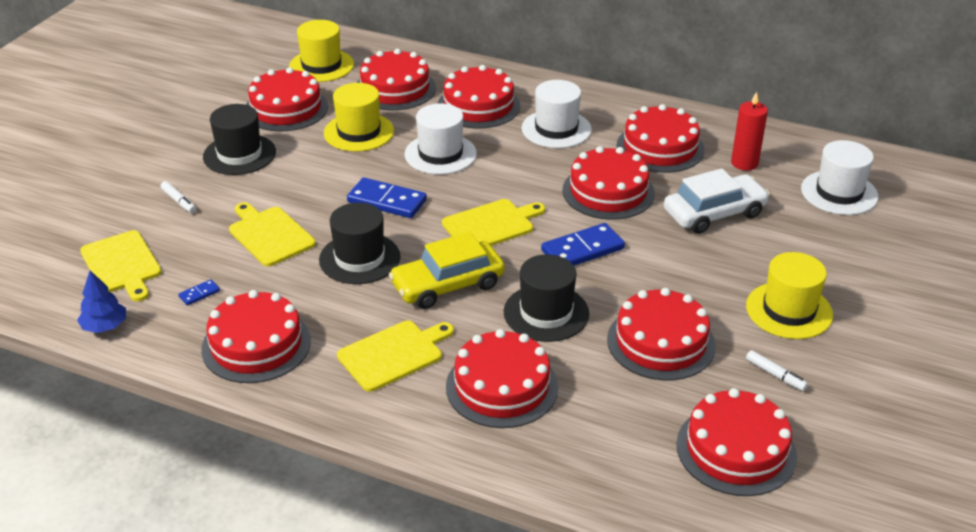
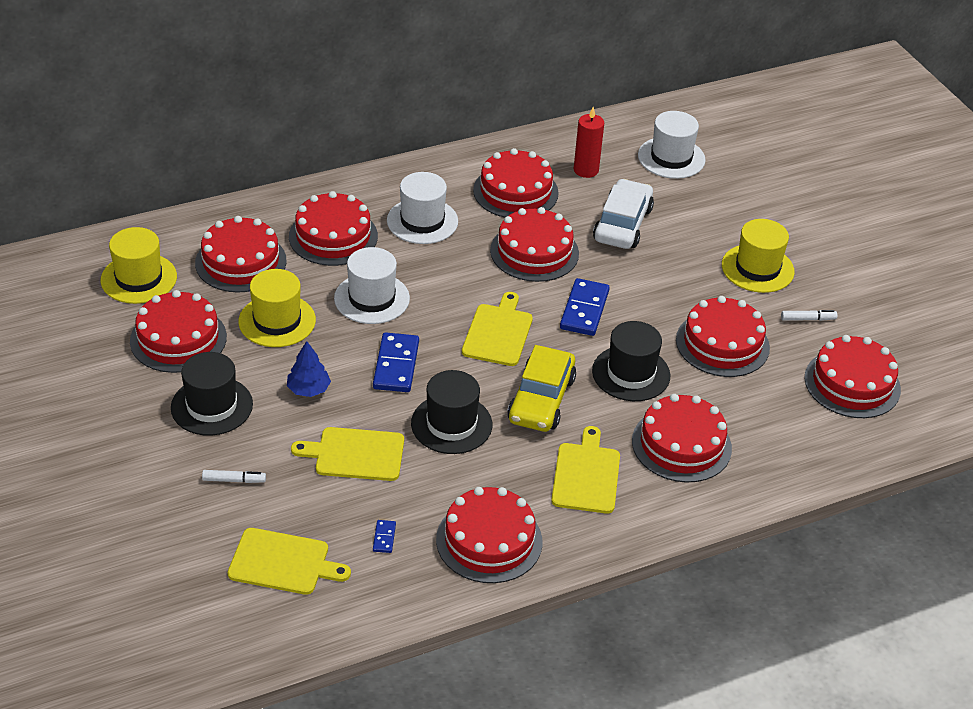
camera: 50 degrees left, 5 degrees up
(105, 326) = (358, 616): blue tree -> blue tree (308, 389)
(387, 201) = (396, 365): blue domino -> blue domino turned 60 degrees counterclockwise

